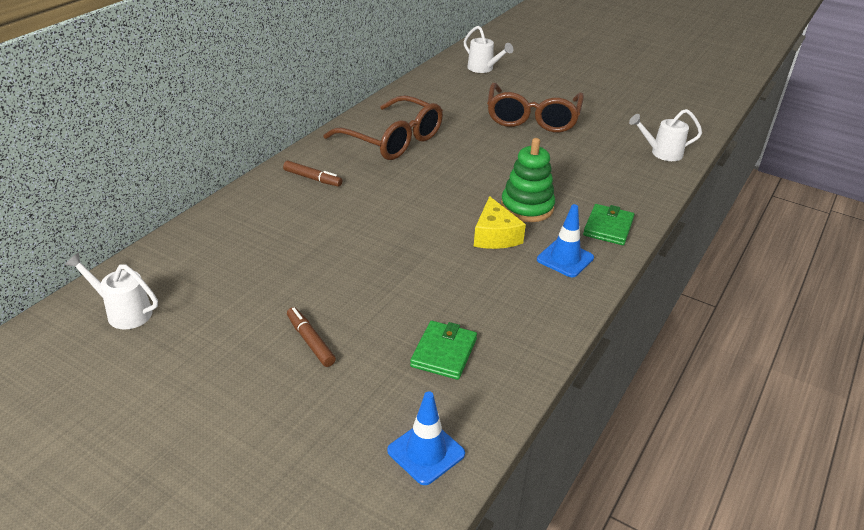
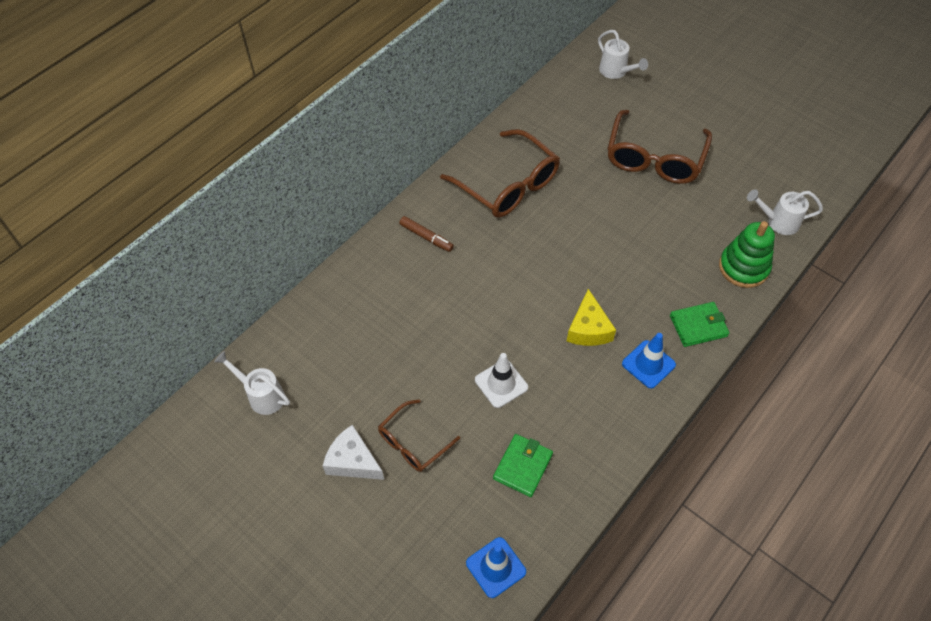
camera: 10 degrees right, 20 degrees up
(236, 363) = (353, 461): none -> white cheese
(310, 341) = (413, 443): brown marker -> brown glasses
(407, 284) = (501, 383): none -> white traffic cone
(527, 207) = (625, 292): green stacking toy -> green stacking toy (743, 267)
(608, 227) = (698, 326): green wallet -> green wallet turned 45 degrees clockwise

